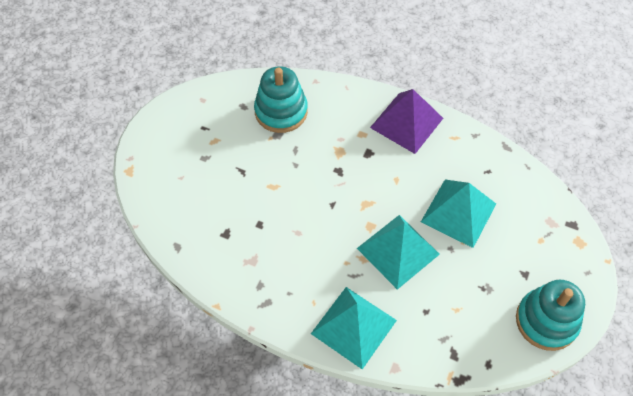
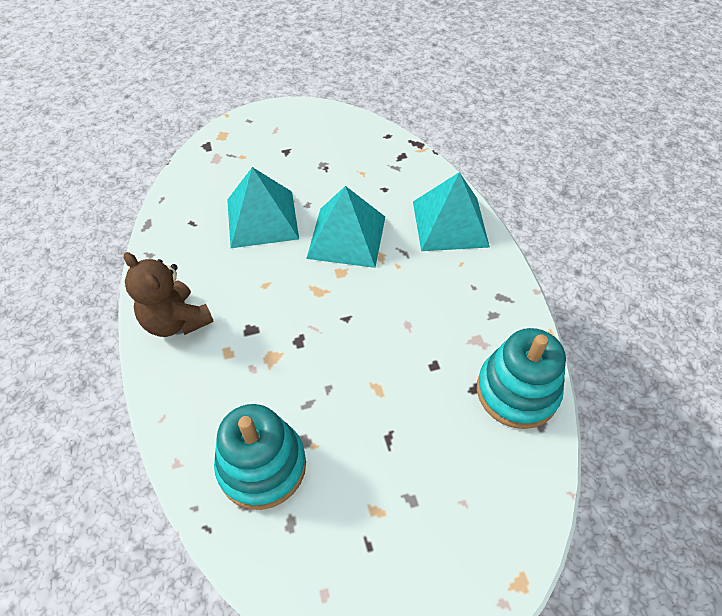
camera: 130 degrees left, 5 degrees down
(406, 122) = (176, 321): purple pyramid -> brown teddy bear
(546, 321) = (317, 123): turquoise stacking toy -> turquoise stacking toy (517, 391)

